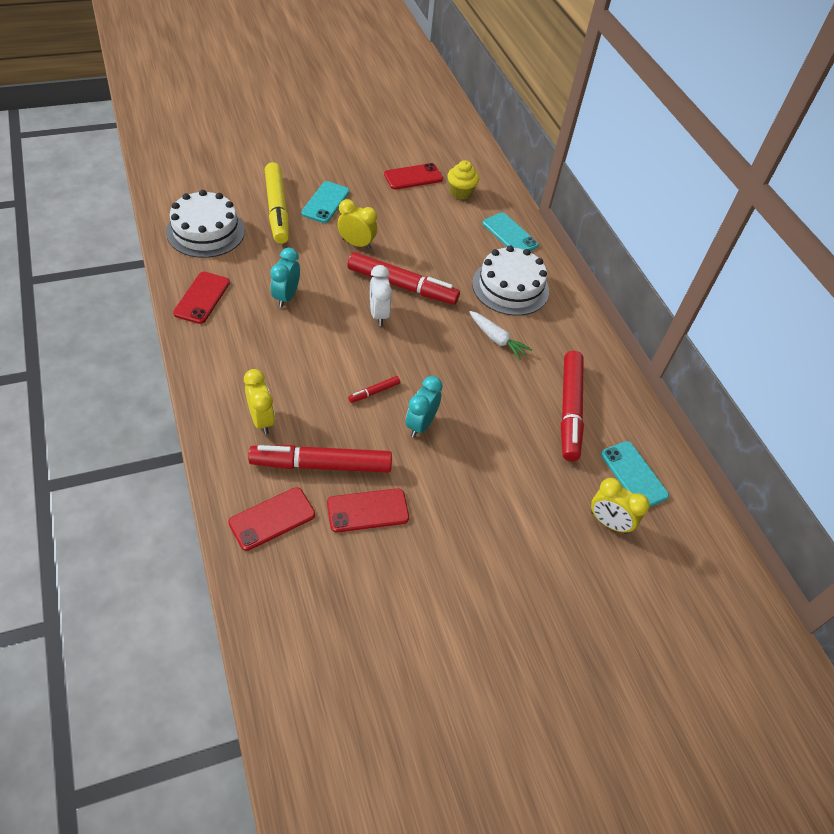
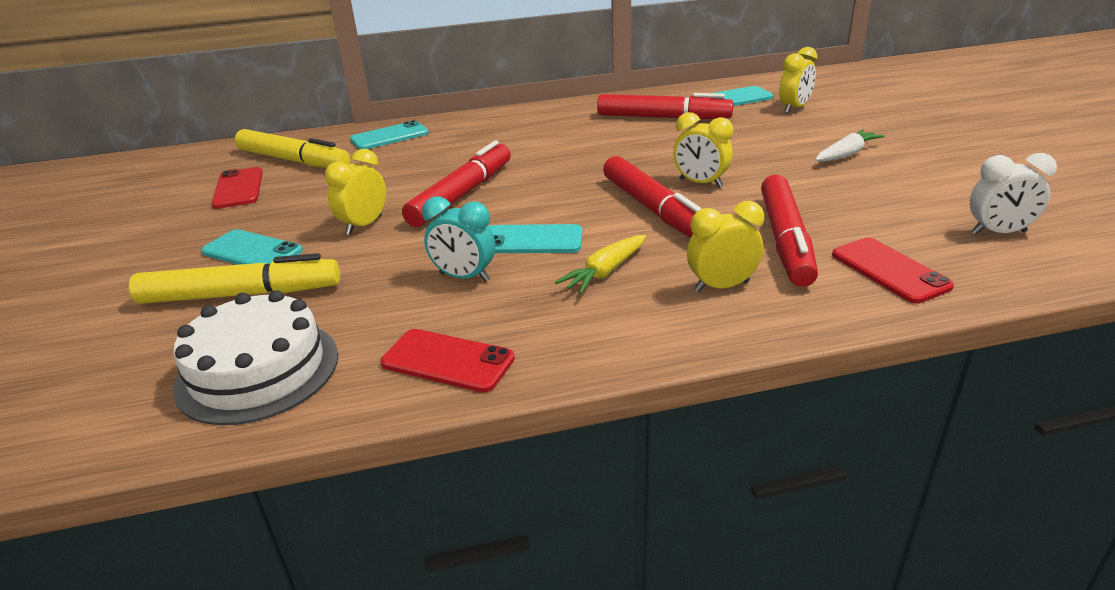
camera: 75 degrees left, 20 degrees down
(286, 362) = (605, 272): none -> yellow carrot
(331, 325) = (532, 240): none -> turquoise phone
(367, 510) = (841, 211): red phone -> none
(374, 392) = (654, 209): red marker -> red marker, size x2.31
(379, 314) = (514, 208): white clock -> white clock (998, 233)
(421, 424) = (700, 183): turquoise clock -> yellow clock
(460, 192) = (294, 160): yellow cupcake -> yellow marker
(497, 339) = (563, 145): white carrot -> white carrot (846, 154)
(510, 287) = (480, 138): white cake -> none

